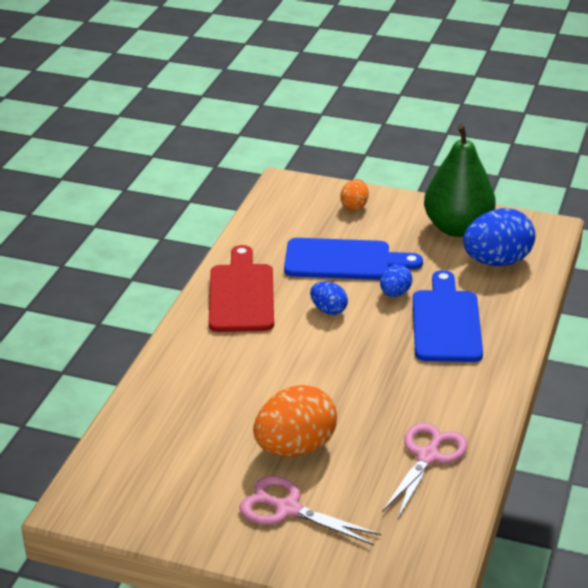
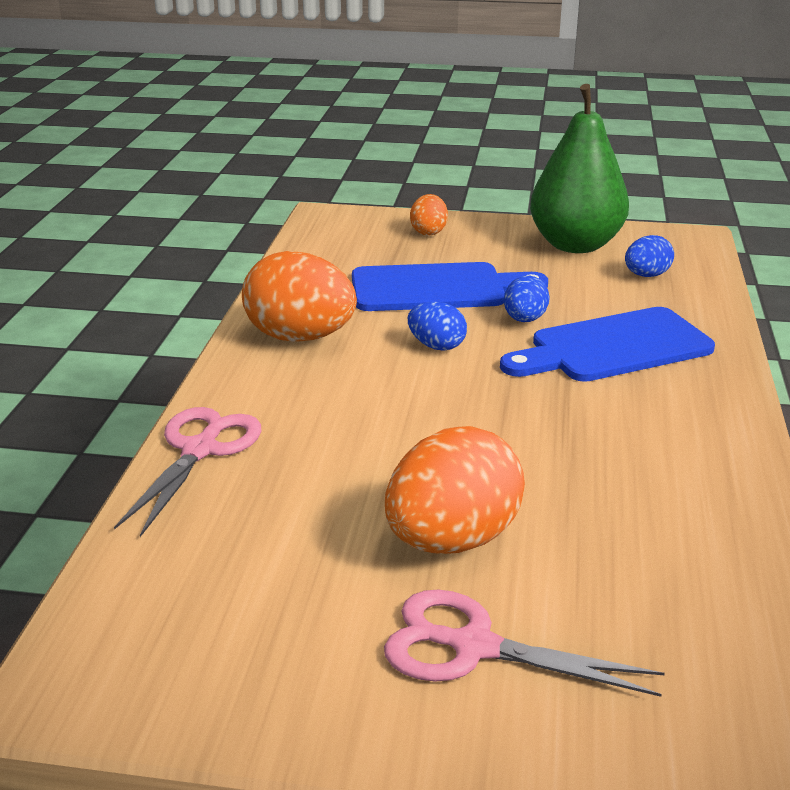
camera: 10 degrees left, 5 degrees down
(241, 294) = (300, 337): red cutting board -> orange egg
(428, 456) = (679, 531): pink scissors -> pink scissors (200, 450)
(446, 322) = (613, 347): blue cutting board -> blue cutting board turned 105 degrees counterclockwise
(497, 261) = (646, 275): blue egg -> blue egg, size x0.52

